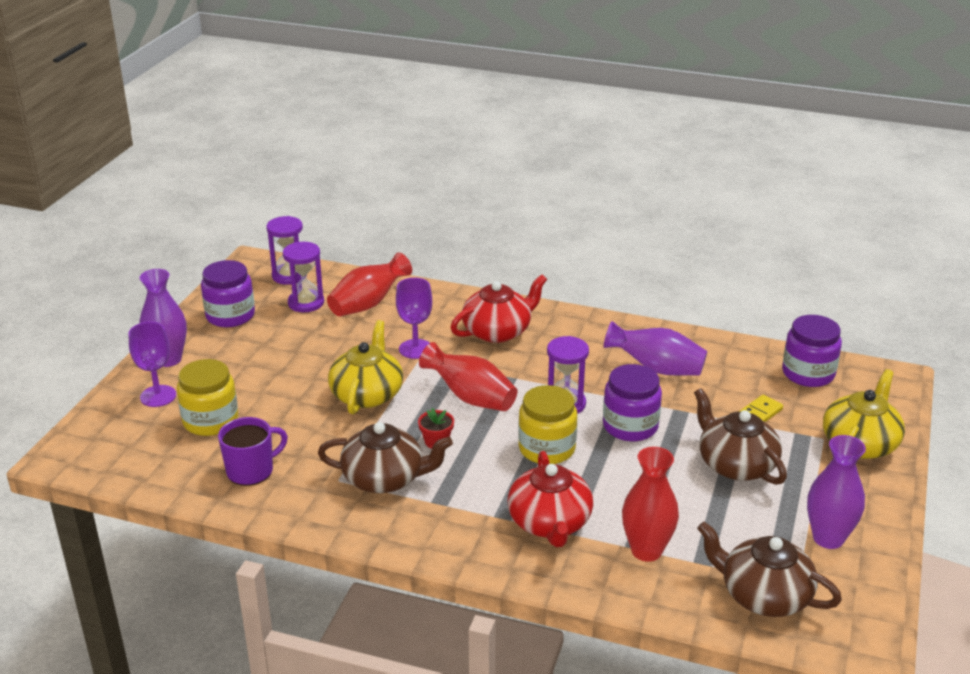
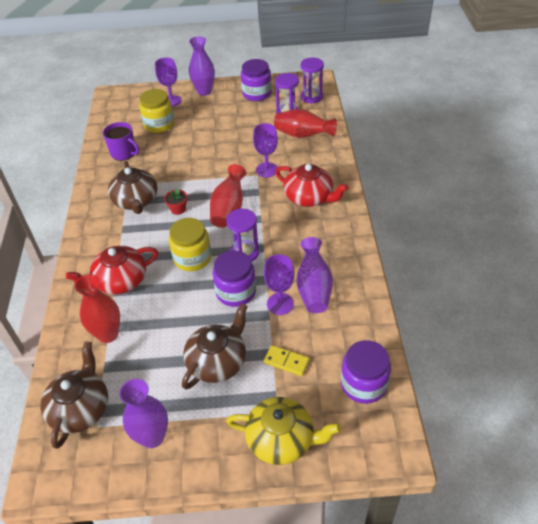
camera: 70 degrees right, 15 degrees up
(367, 394) = (210, 167): yellow teapot -> none
(668, 398) = (280, 304): none -> purple goblet

